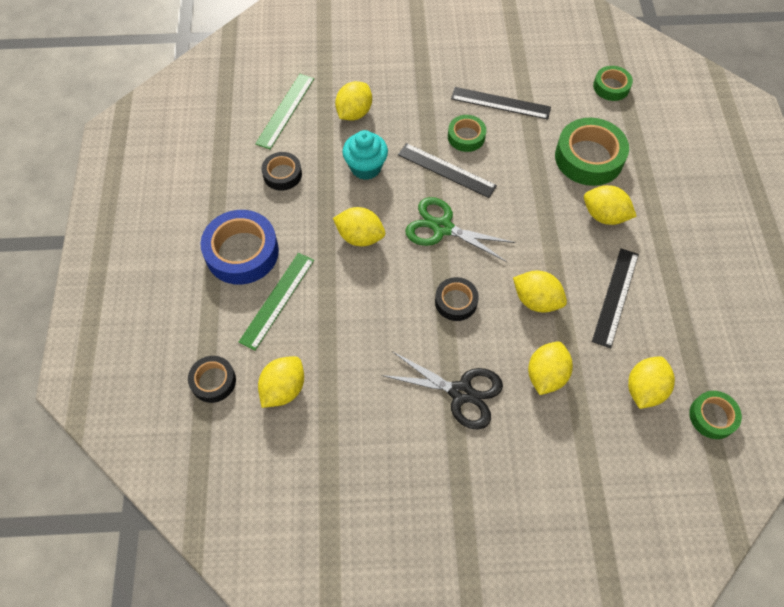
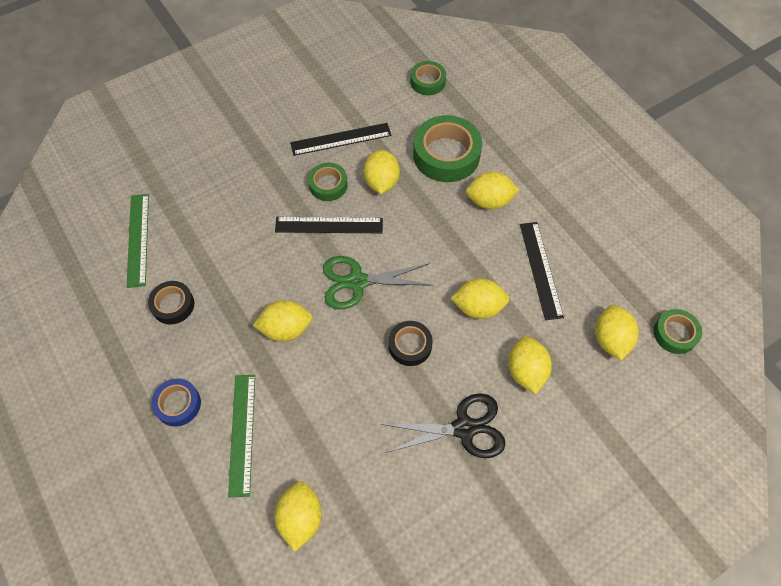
camera: 30 degrees left, 0 degrees up
(213, 381) = (226, 551): black tape -> none
(242, 252) = (178, 404): blue tape -> blue tape, size x0.56
(354, 113) = (209, 210): yellow lemon -> yellow lemon (381, 182)
(366, 167) = (251, 258): turquoise cupcake -> none

